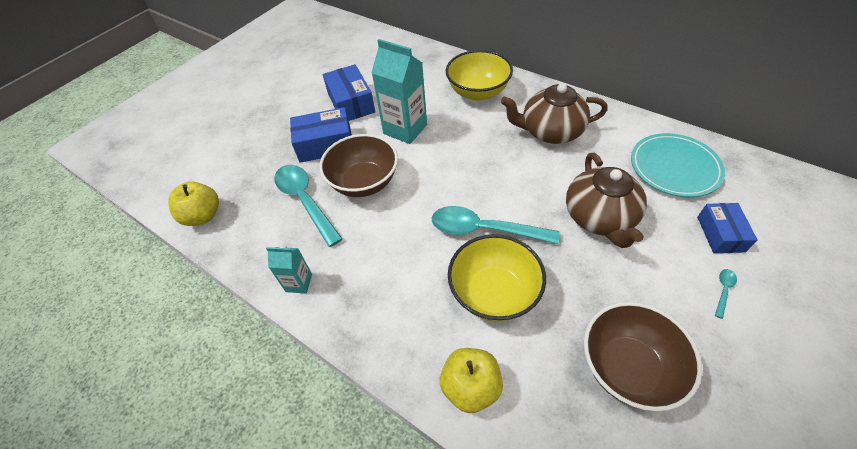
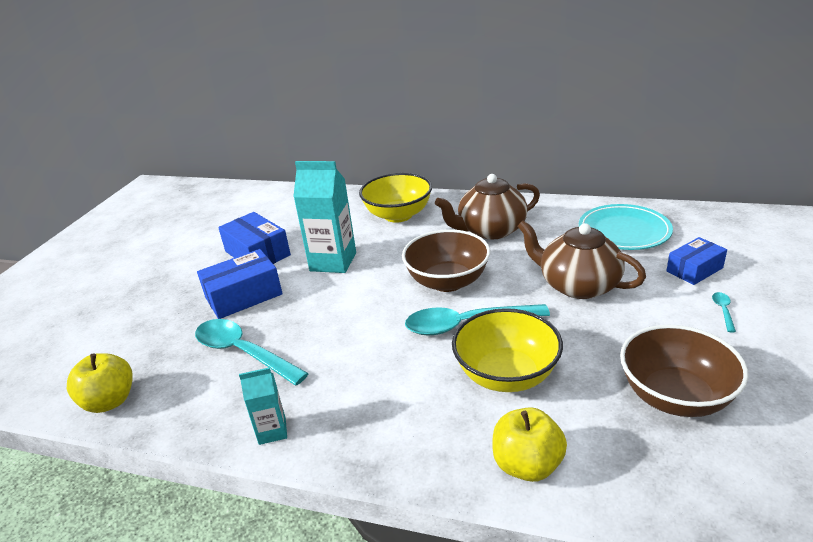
camera: 20 degrees left, 20 degrees down
(364, 182) = (308, 318): brown bowl -> brown bowl (447, 281)
(599, 217) = (578, 285): brown teapot -> brown teapot turned 150 degrees clockwise
(720, 234) = (694, 270): blue box -> blue box turned 75 degrees clockwise

